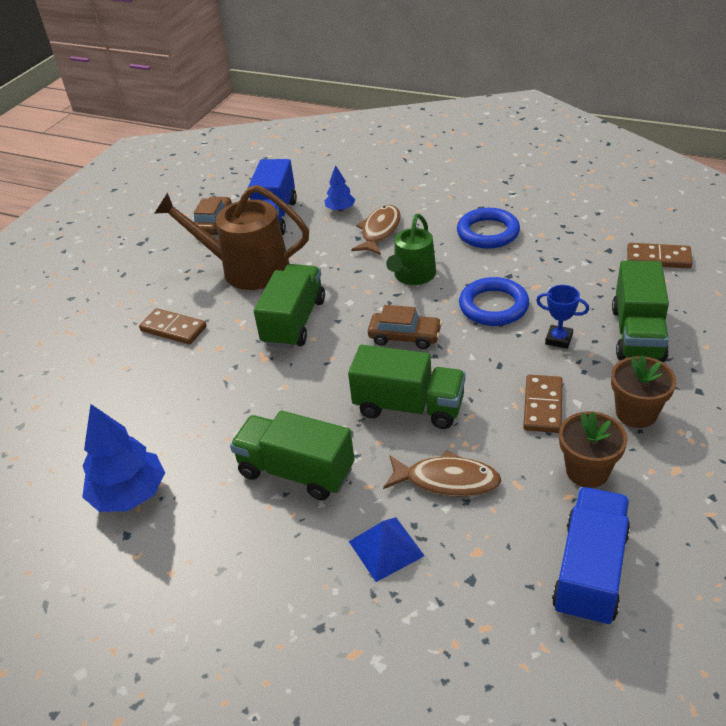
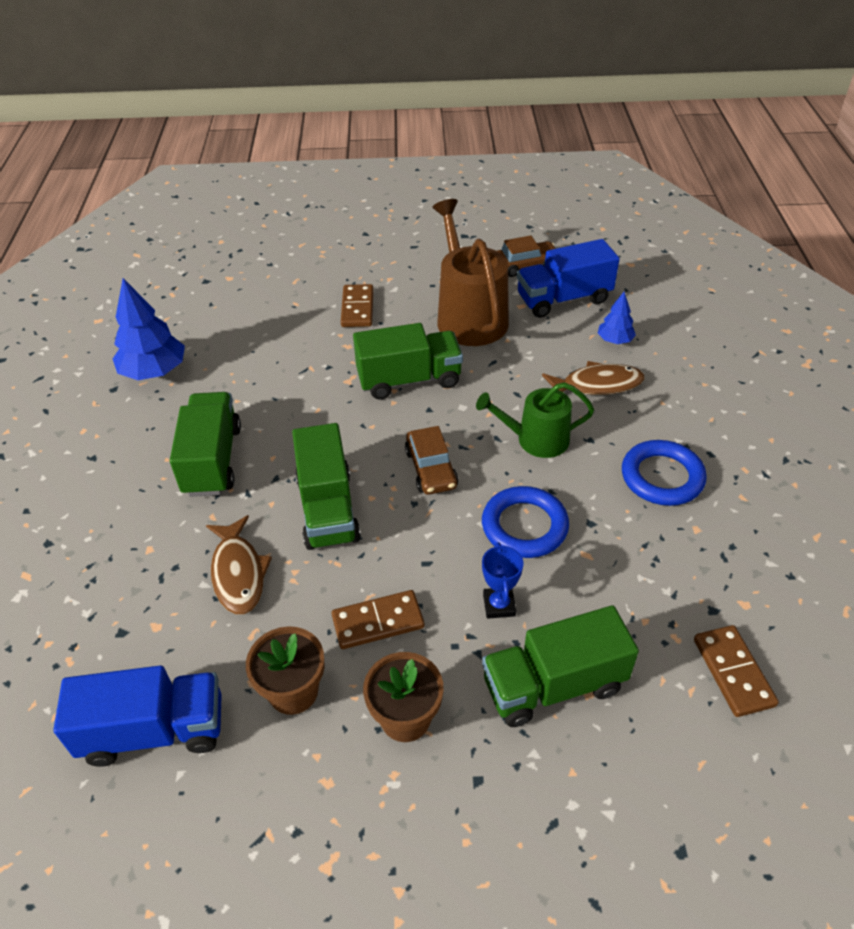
camera: 60 degrees right, 5 degrees up
(386, 548) = (142, 556): blue pyramid -> none

